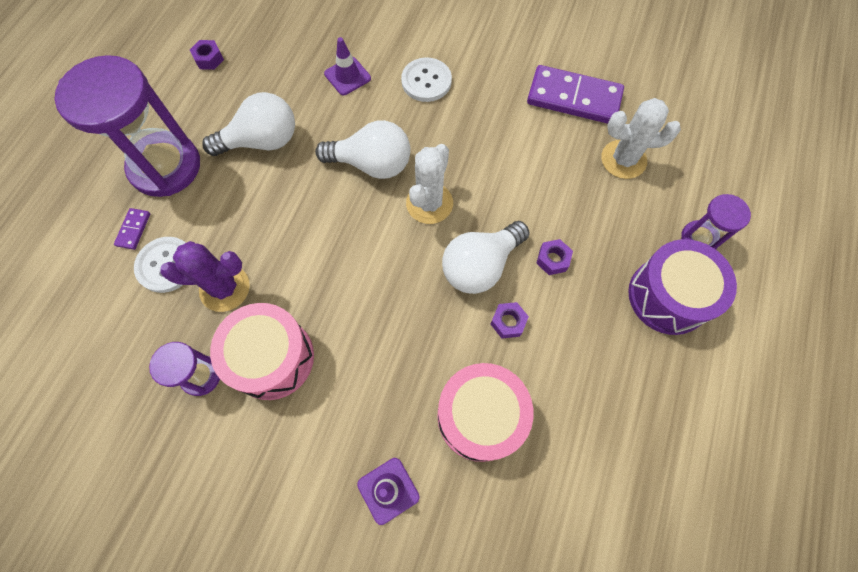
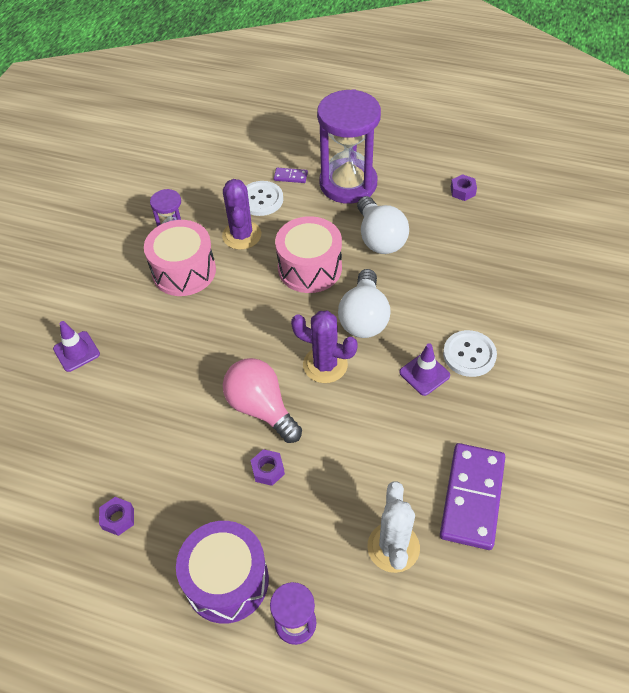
camera: 90 degrees right, 15 degrees down
(347, 76) = (463, 290): purple traffic cone -> purple traffic cone (424, 374)
(429, 203) = (325, 365): white cactus -> purple cactus
(480, 265) = (261, 408): white light bulb -> pink light bulb
(480, 416) = (124, 411): pink drum -> pink drum (310, 268)
(508, 322) = (205, 431): purple nut -> purple nut (118, 518)

